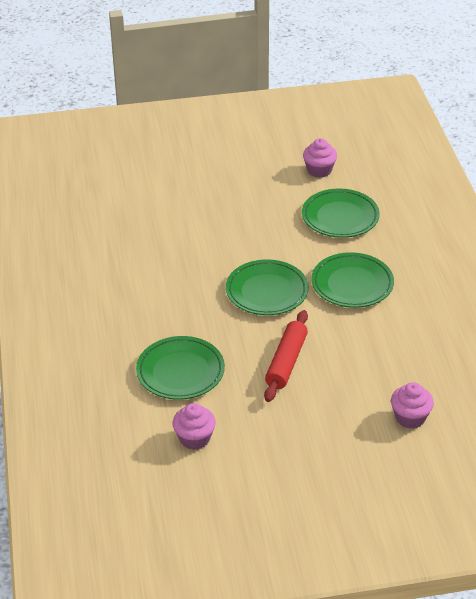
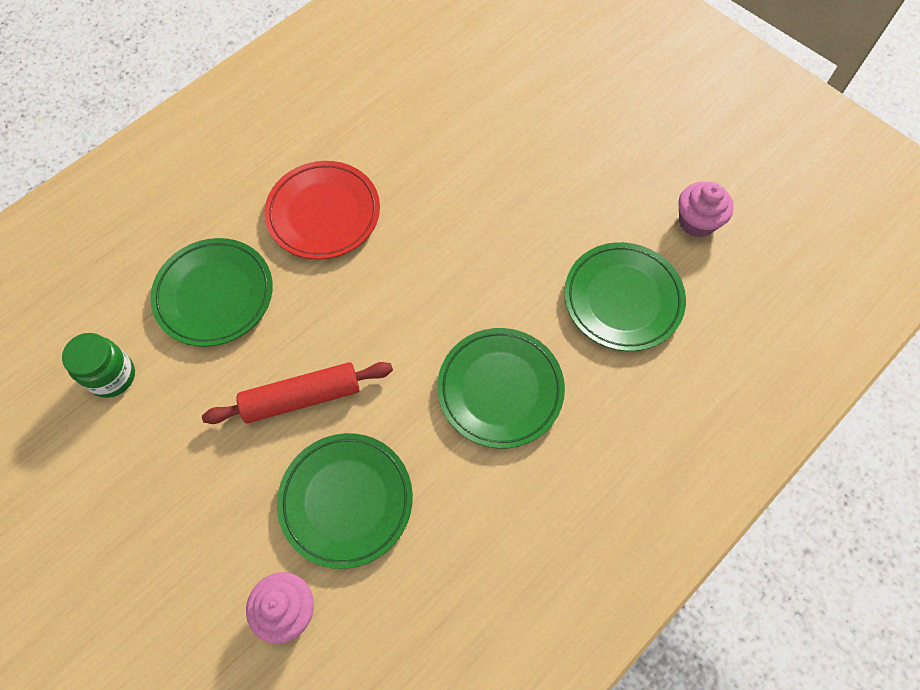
camera: 55 degrees right, 25 degrees up
(169, 303) = (324, 214): none -> red plate
(194, 438) = (112, 376): pink cupcake -> green jar
(267, 291) = (415, 301): green plate -> green plate (346, 501)

